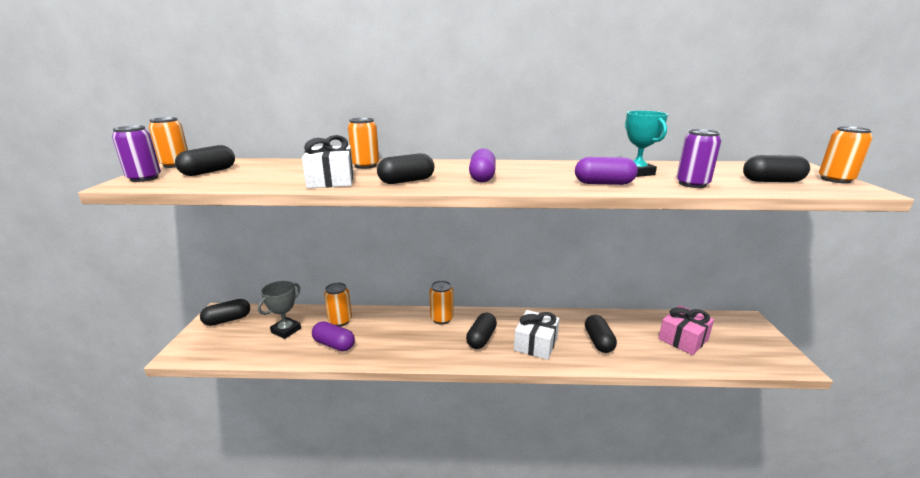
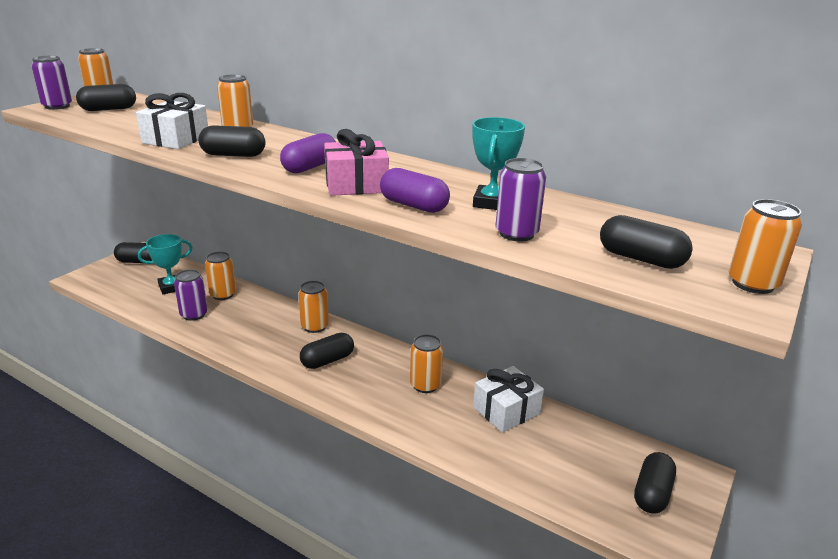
camera: 30 degrees right, 5 degrees up
(286, 330) = (171, 287): grey trophy -> turquoise trophy
(334, 344) = (194, 314): purple capsule -> purple can
(535, 344) = (375, 387): white gift -> white gift (506, 410)
(562, 329) = (425, 385): none -> orange can
(598, 341) = (448, 414): black capsule -> black capsule (652, 493)
(683, 339) = (559, 455): pink gift -> pink gift (356, 185)

